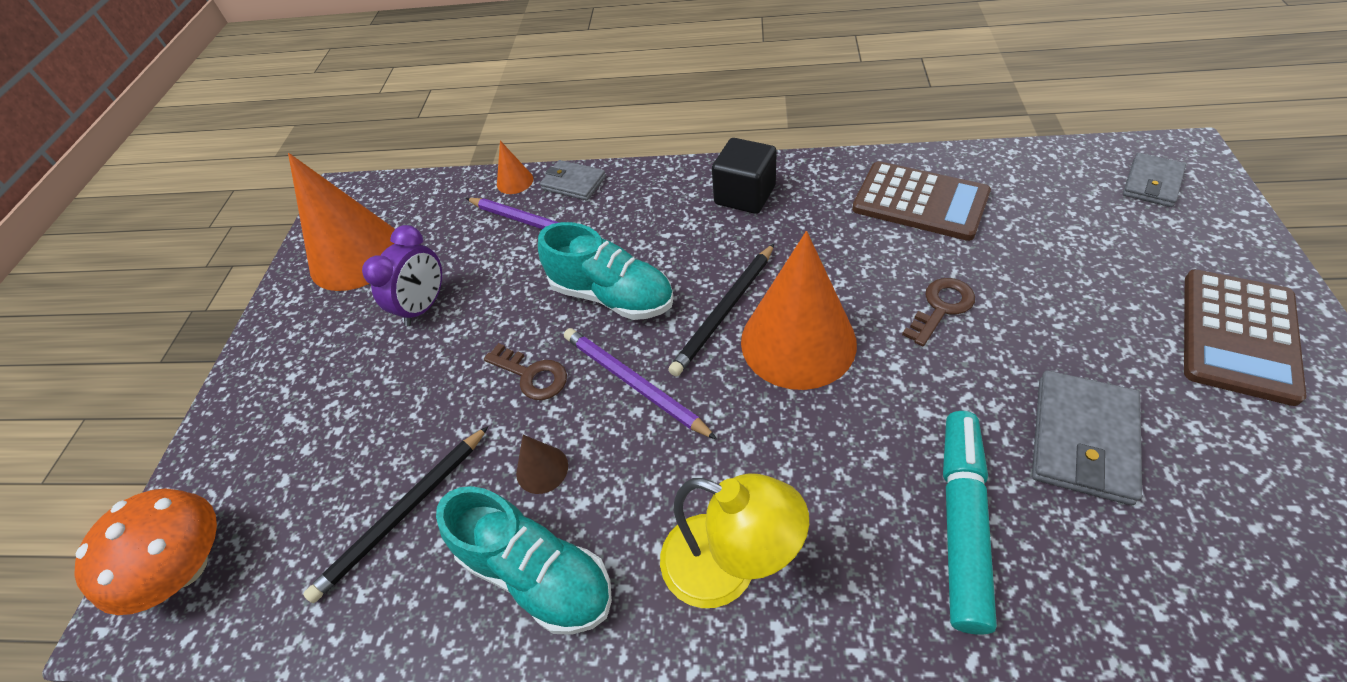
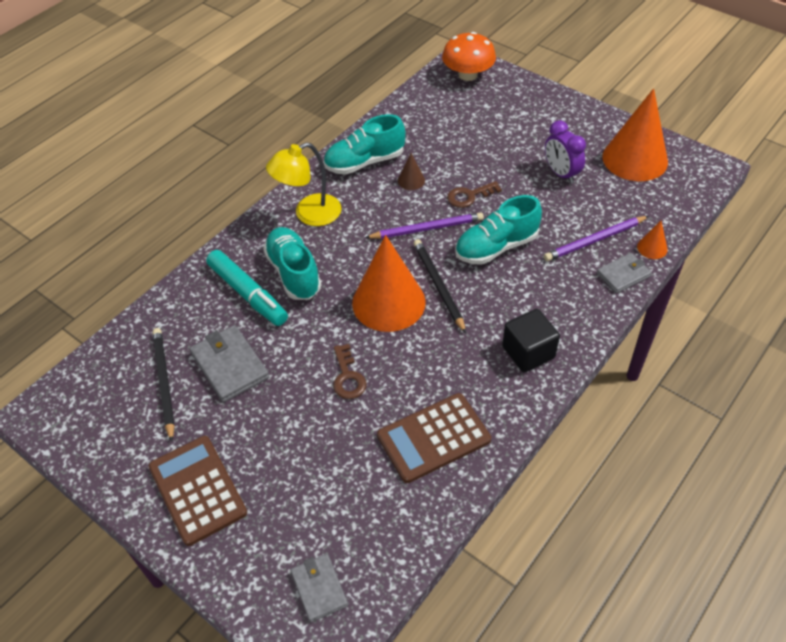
camera: 120 degrees right, 0 degrees up
(403, 514) = (432, 134): black pencil -> black pencil (164, 383)
(862, 489) = (294, 273): none -> turquoise shoe

